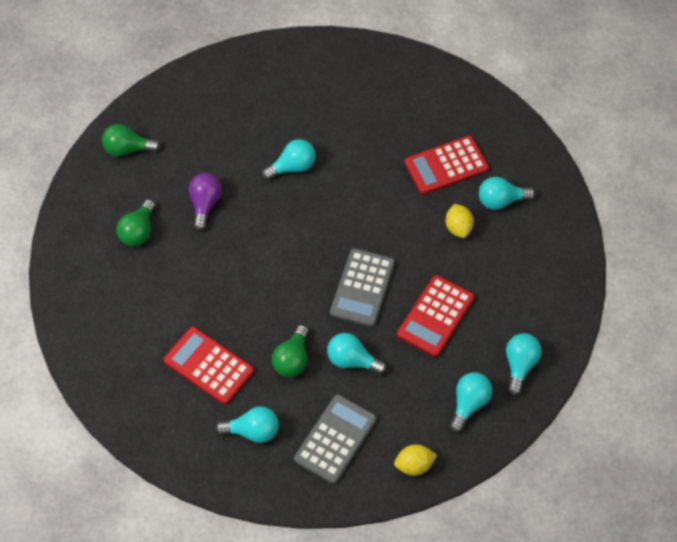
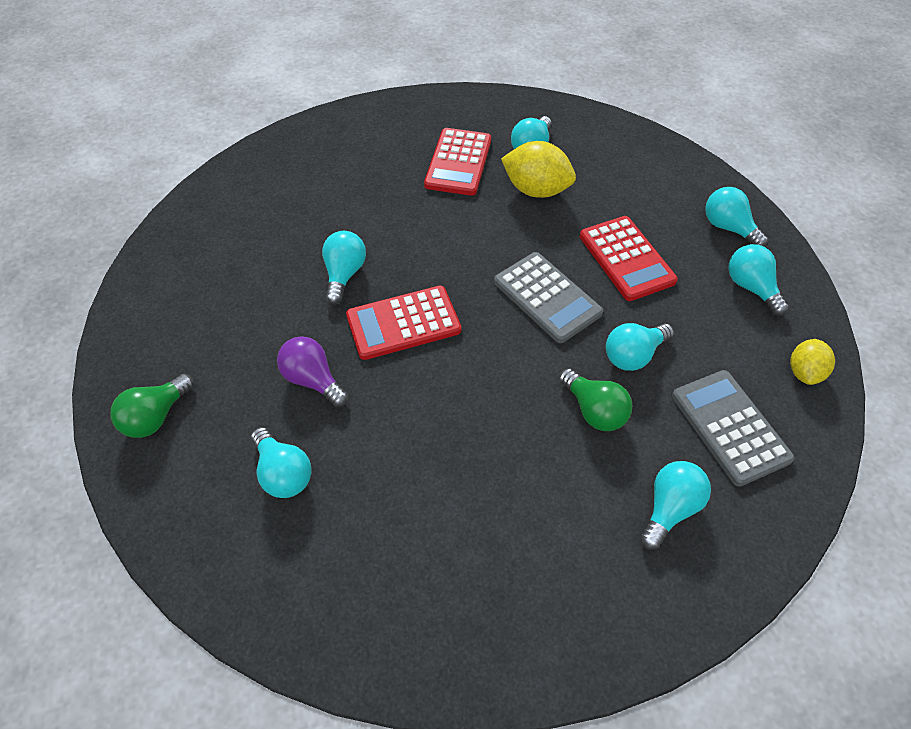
camera: 55 degrees left, 5 degrees down
(138, 231) = (283, 473): green light bulb -> turquoise light bulb
(208, 366) = (542, 505): red calculator -> red calculator (403, 323)
(458, 228) = (536, 190): yellow lemon -> yellow lemon, size x1.63

